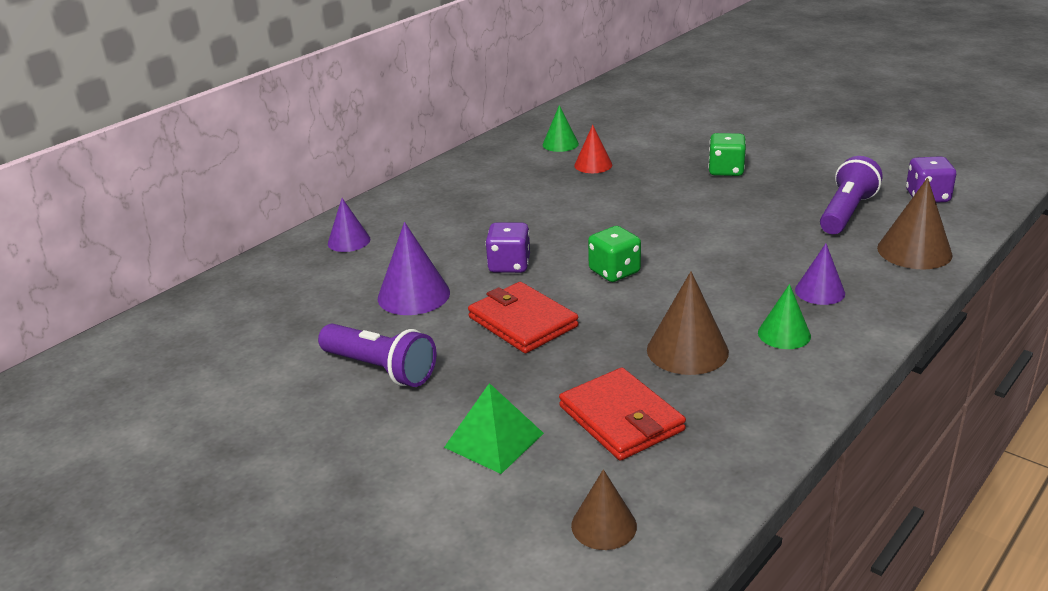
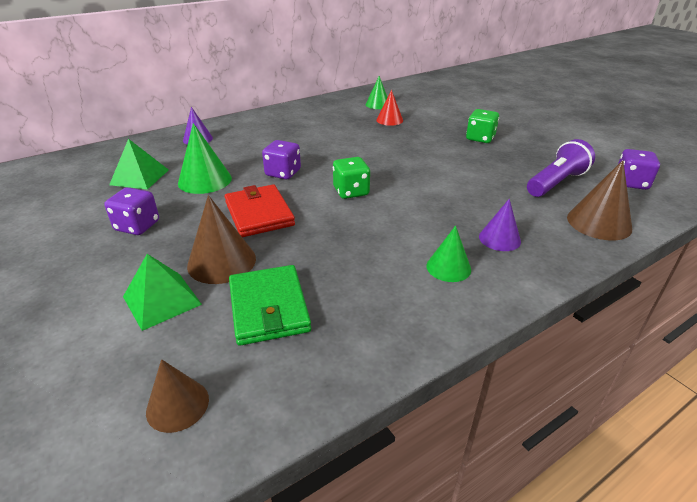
camera: 15 degrees right, 5 degrees up
(319, 309) = (139, 177): none -> green pyramid
(380, 369) = (137, 226): purple flashlight -> purple dice
(413, 295) = (205, 180): purple cone -> green cone
(621, 418) = (269, 307): red wallet -> green wallet
(687, 350) = (361, 263): brown cone -> brown cone (221, 262)

